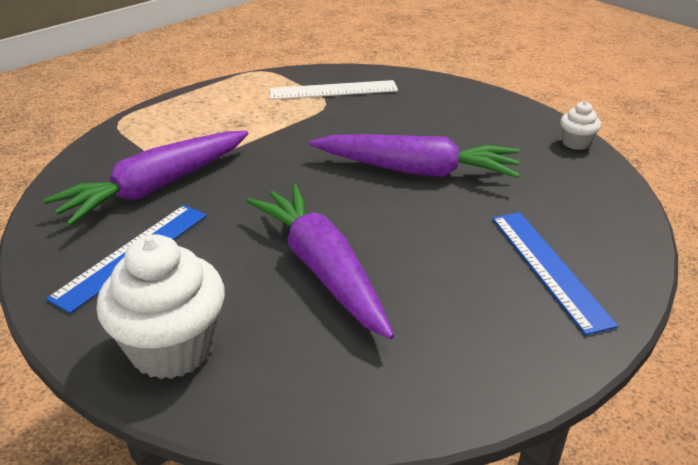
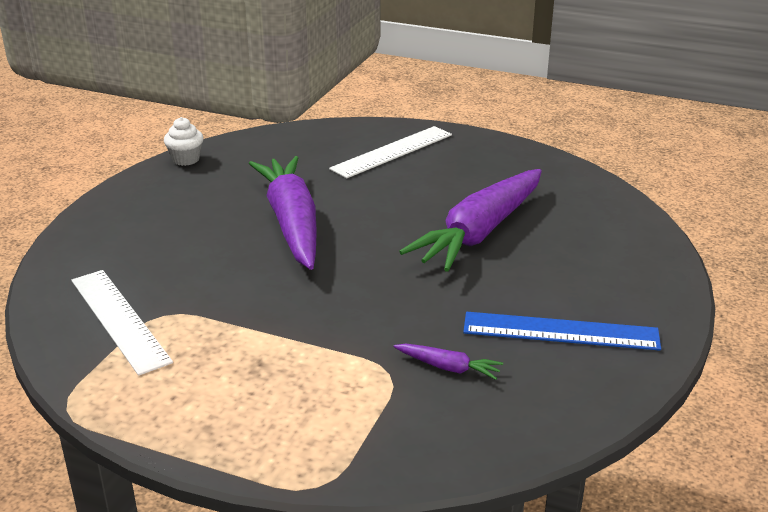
camera: 115 degrees left, 5 degrees down
(156, 188) = (448, 367): purple carrot -> purple carrot, size x0.41
(172, 348) = (628, 266): white cupcake -> none
(548, 268) = (392, 152): blue ruler -> white ruler

